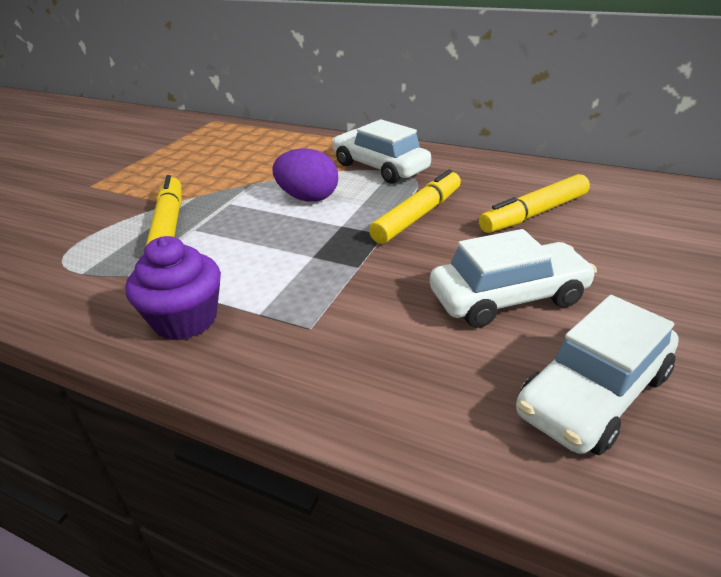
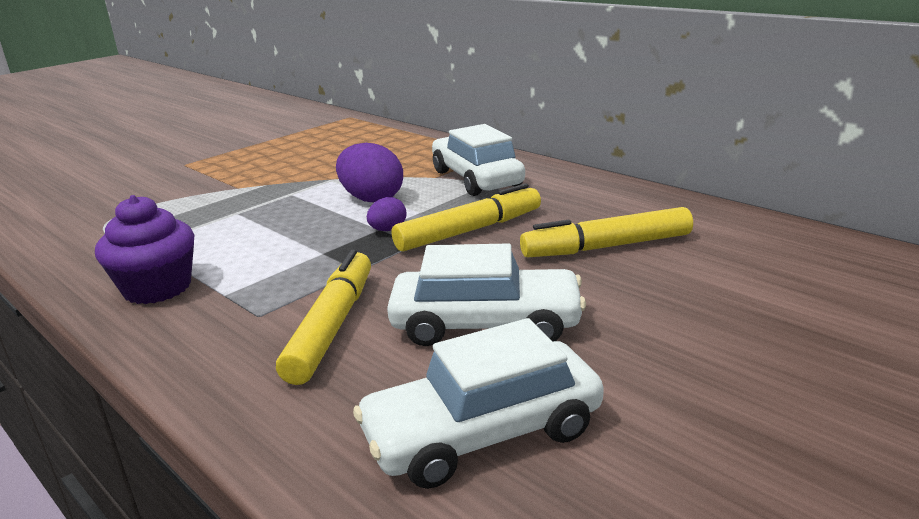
camera: 20 degrees right, 10 degrees down
(169, 224) = (220, 206): yellow marker -> yellow marker (332, 326)
(349, 225) = (388, 230): none -> purple egg

